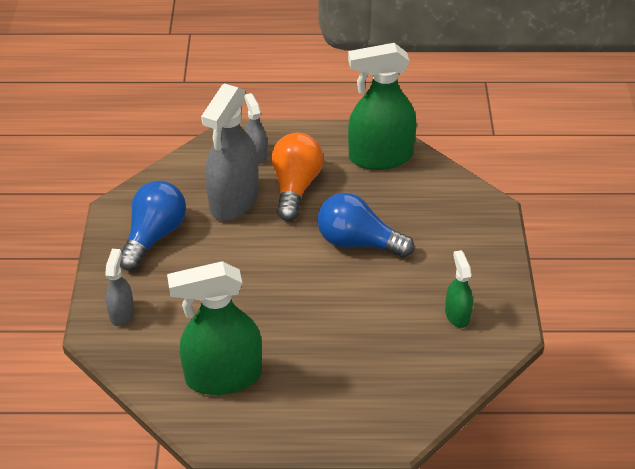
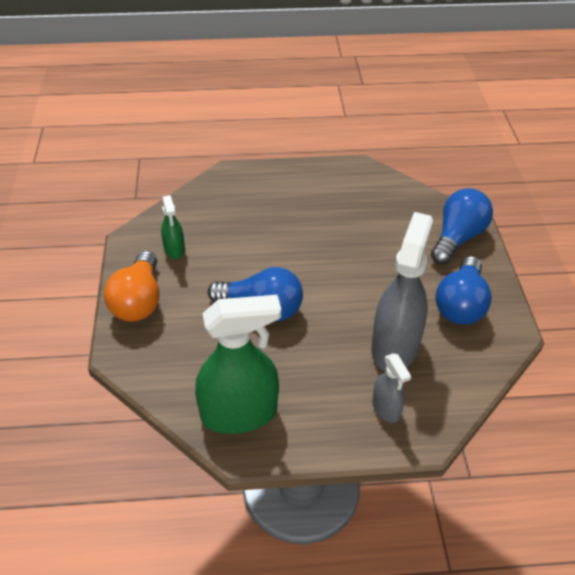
camera: 175 degrees right, 0 degrees up
(122, 313) = (457, 238): grey spray bottle -> blue light bulb
(223, 376) = (360, 199): green spray bottle -> none
(295, 186) = (333, 367): orange light bulb -> orange light bulb (138, 301)

